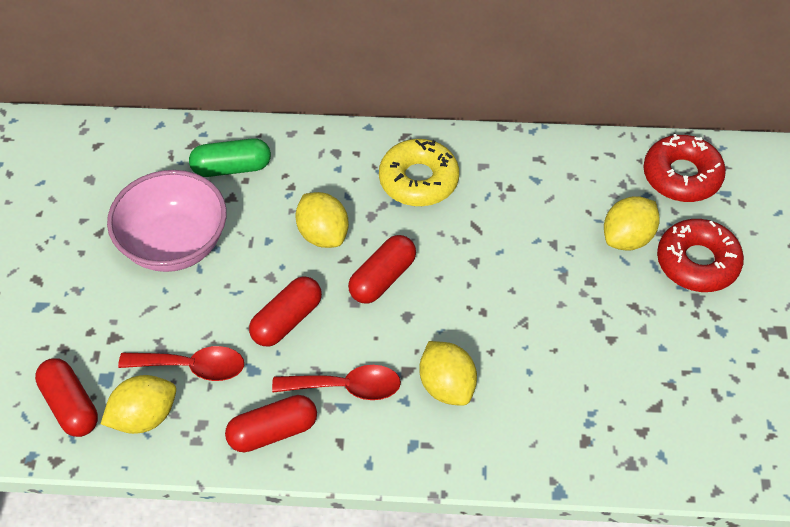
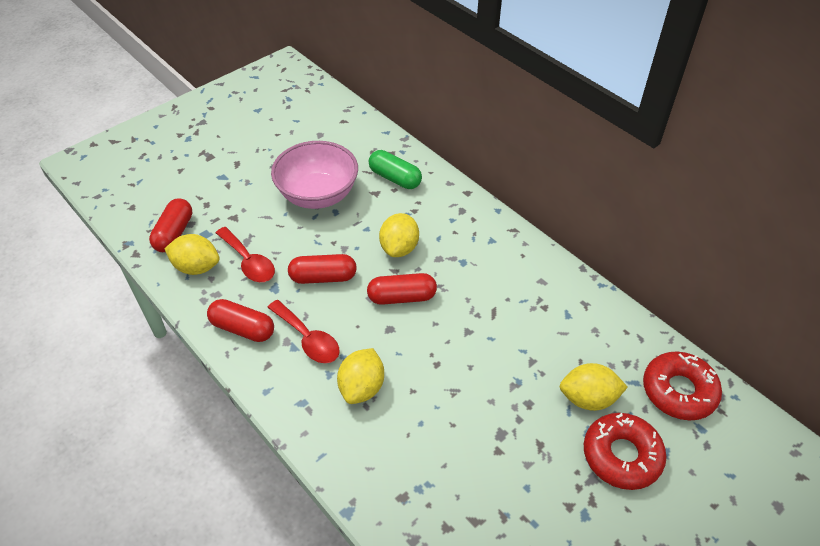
camera: 45 degrees right, 5 degrees down
(418, 180) = (491, 260): yellow donut -> none

